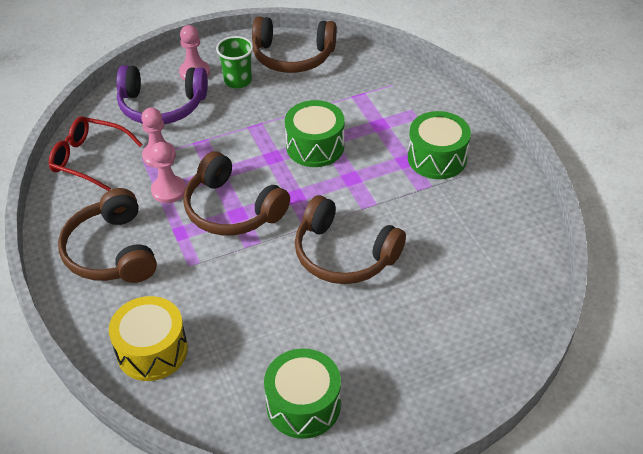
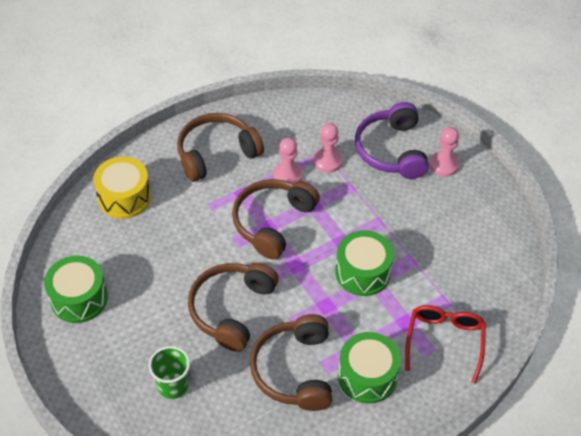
camera: 80 degrees right, 5 degrees up
(89, 159) = (315, 117): red glasses -> red glasses (444, 341)
(238, 81) = (440, 199): green cup -> green cup (173, 386)
(292, 56) = (491, 238): brown headphones -> brown headphones (294, 370)

